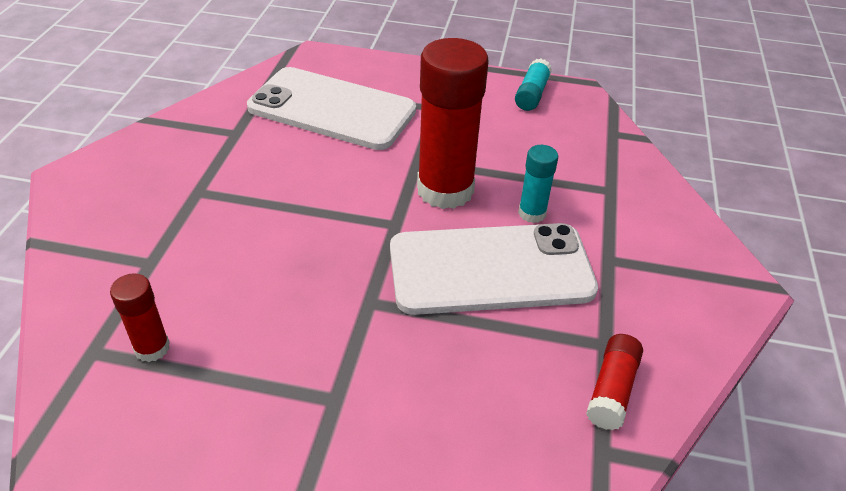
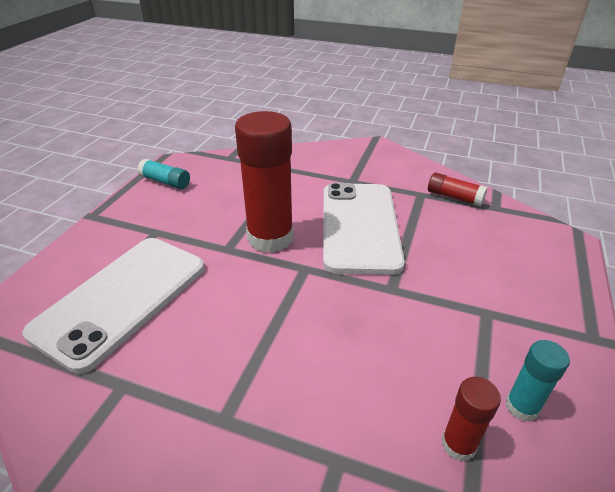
camera: 80 degrees left, 5 degrees down
(532, 213) = (305, 202): turquoise glue stick -> turquoise glue stick (522, 406)

